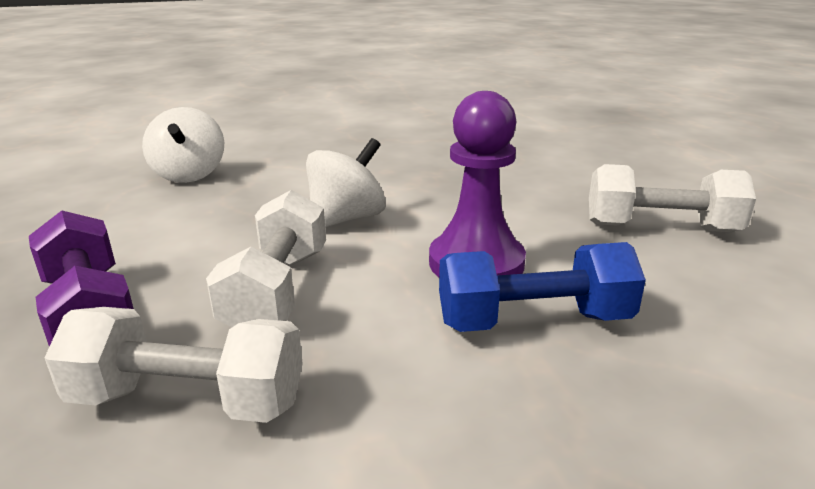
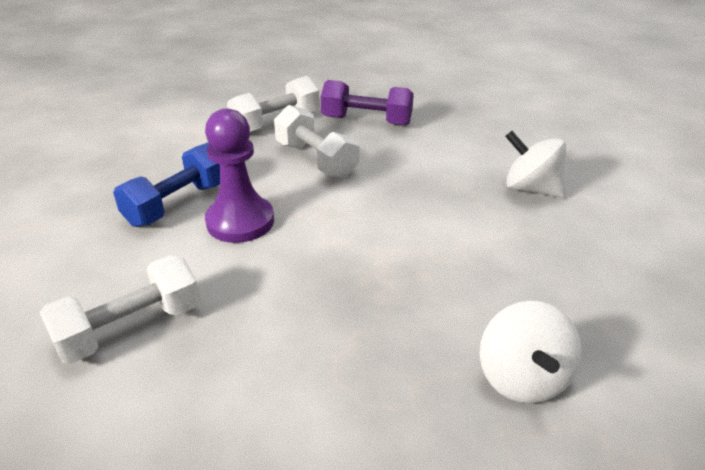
camera: 135 degrees right, 10 degrees up
(346, 219) = (361, 211): white spinning top -> white spinning top (522, 378)

